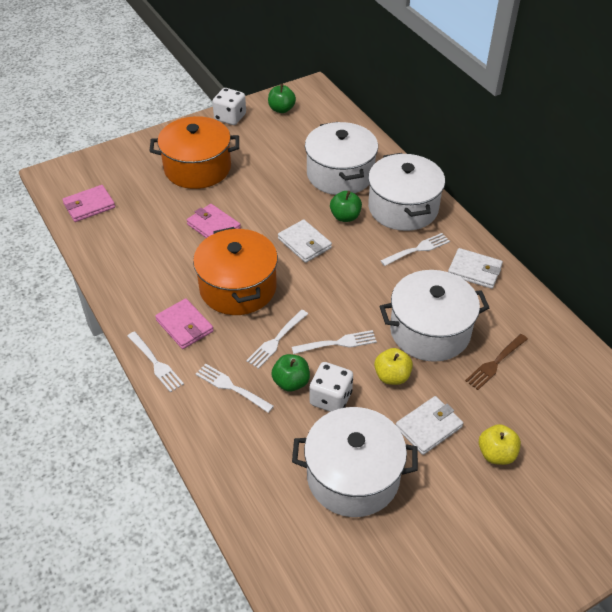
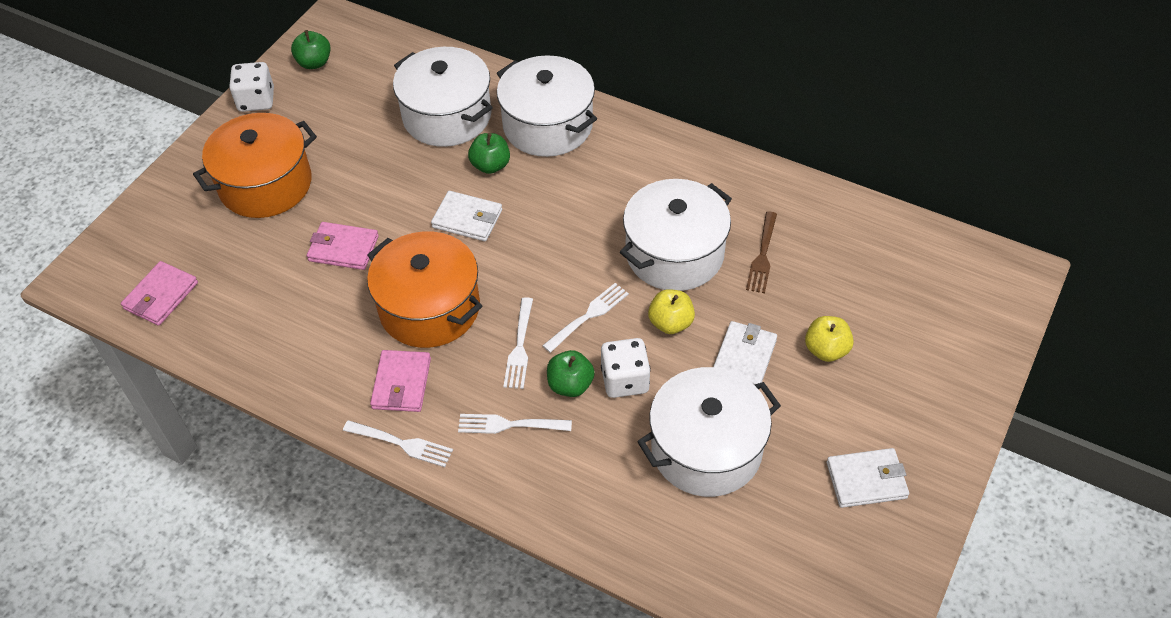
camera: 30 degrees left, 5 degrees up
(184, 326) = (402, 383): pink wallet -> pink wallet turned 75 degrees clockwise
(418, 249) = (598, 167): white fork -> none
(474, 270) = (674, 164): white wallet -> white wallet (866, 480)

